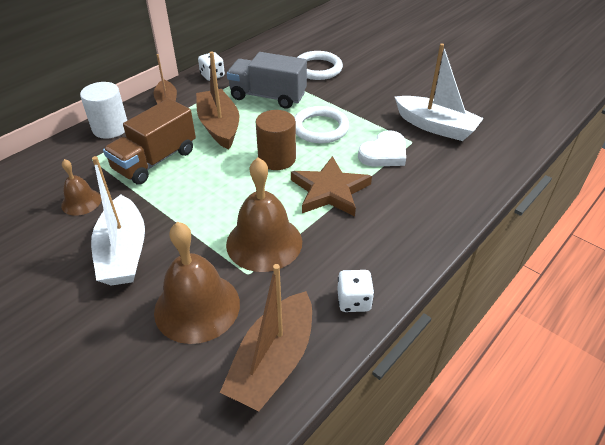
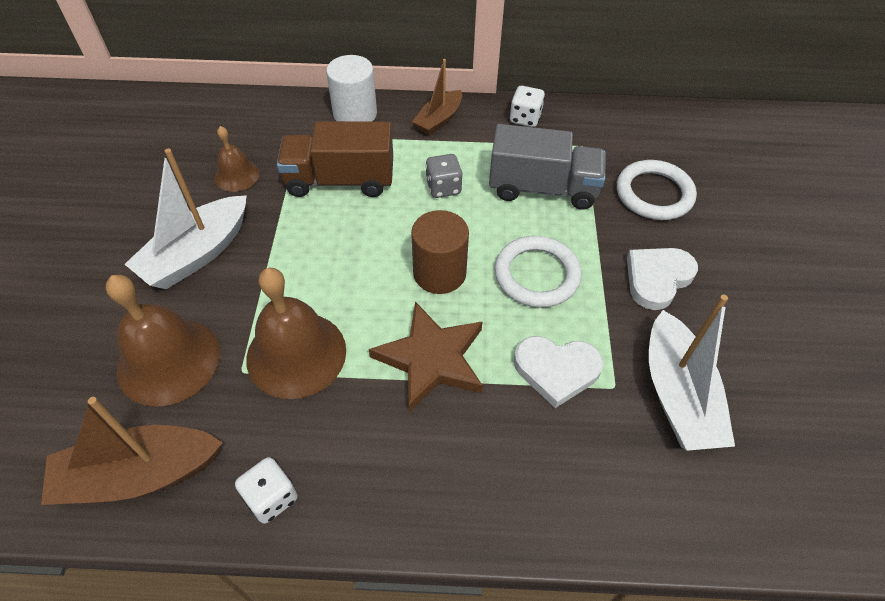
camera: 50 degrees right, 10 degrees up
(219, 126) = (443, 187): brown boat -> grey dice
(268, 96) = (542, 188): grey truck -> grey truck turned 120 degrees clockwise
(367, 96) = (657, 278): none -> white heart

